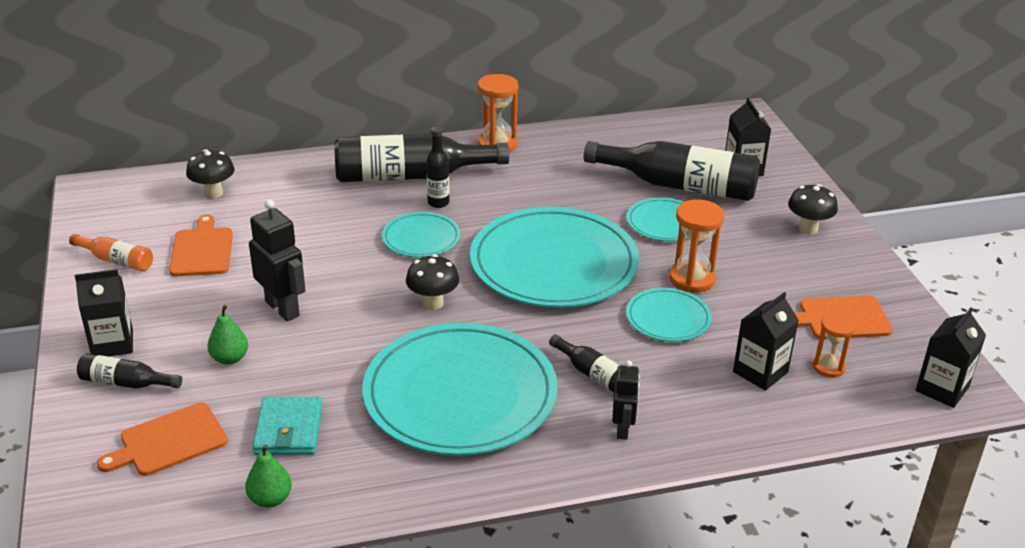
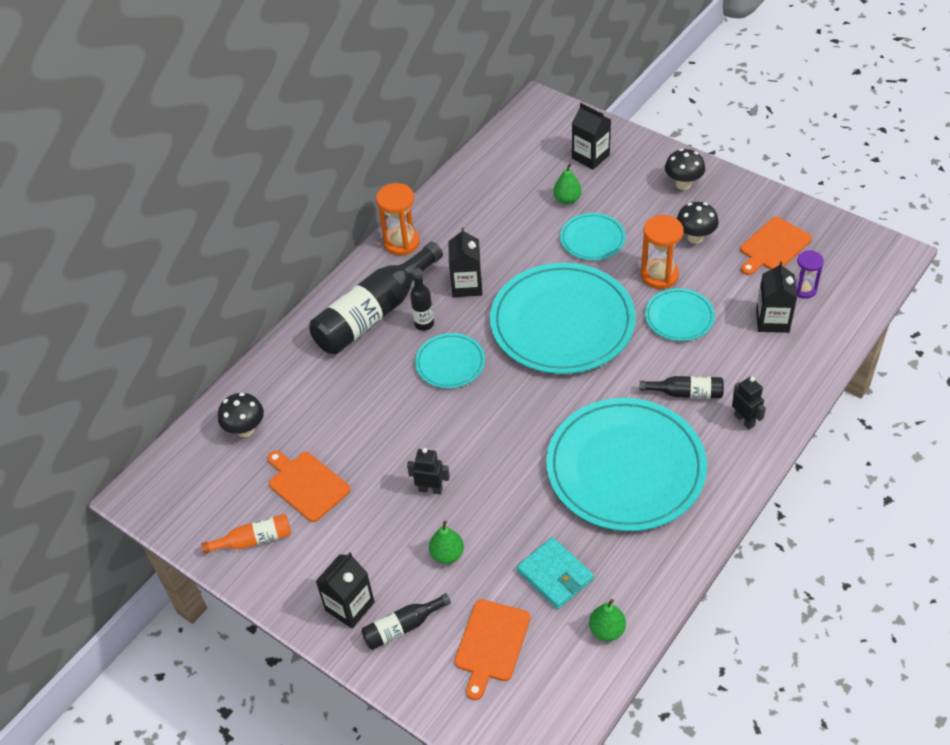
camera: 35 degrees left, 15 degrees up
(283, 308) = (430, 489): black robot -> black robot, size x0.62
(433, 303) = (524, 411): black mushroom -> black mushroom (695, 237)
(680, 186) = (567, 199): black bottle -> green pear
(828, 367) = (804, 289): orange hourglass -> purple hourglass
(942, 389) = (875, 262): black carton -> black carton (467, 285)

